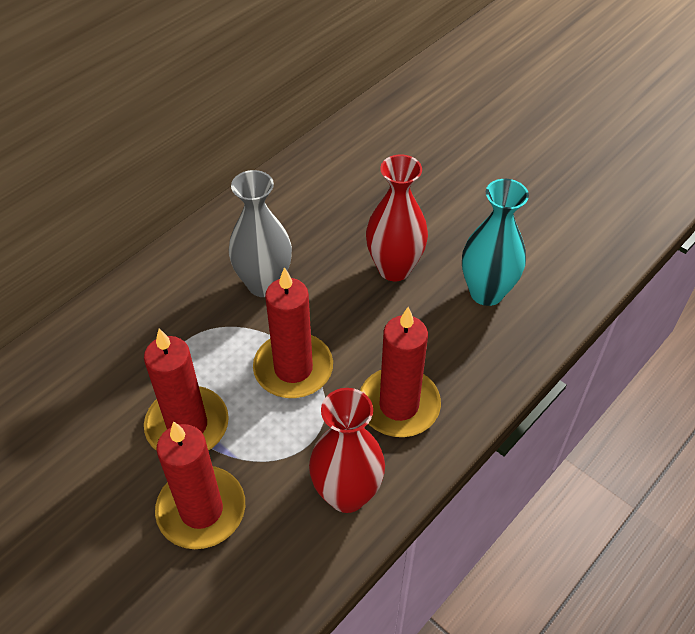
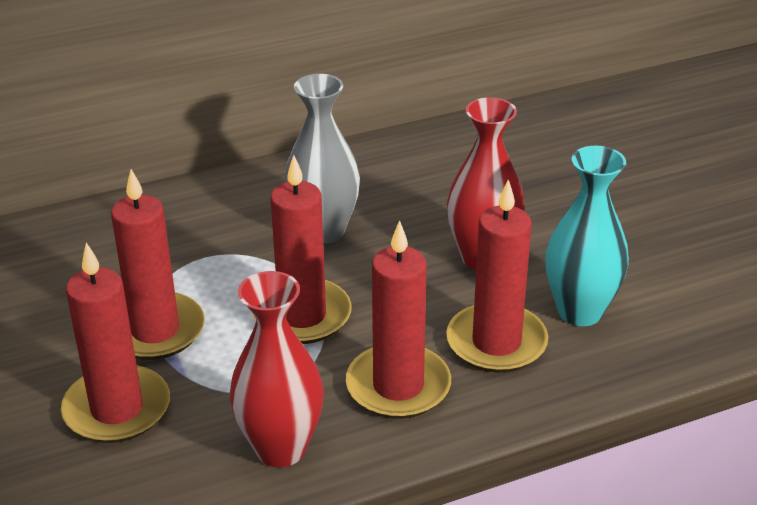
camera: 25 degrees right, 15 degrees down
(445, 340) = (496, 342): none -> red candle

